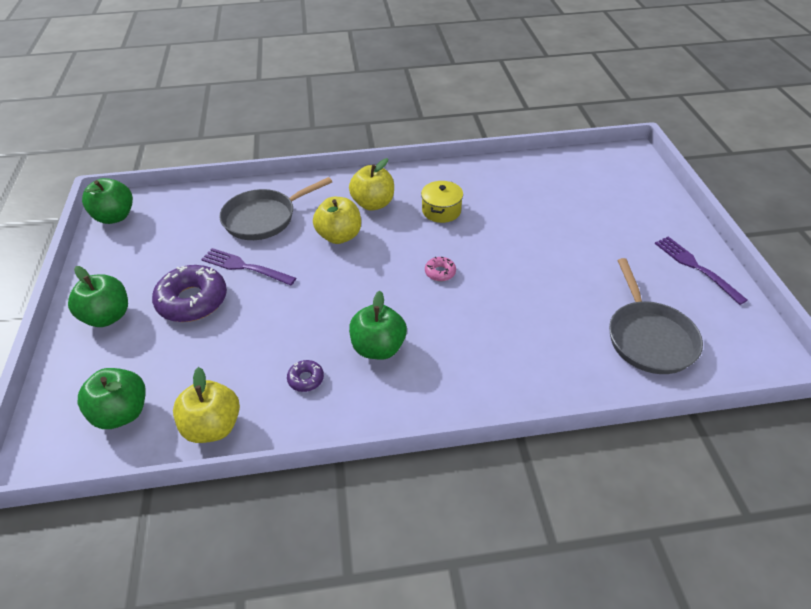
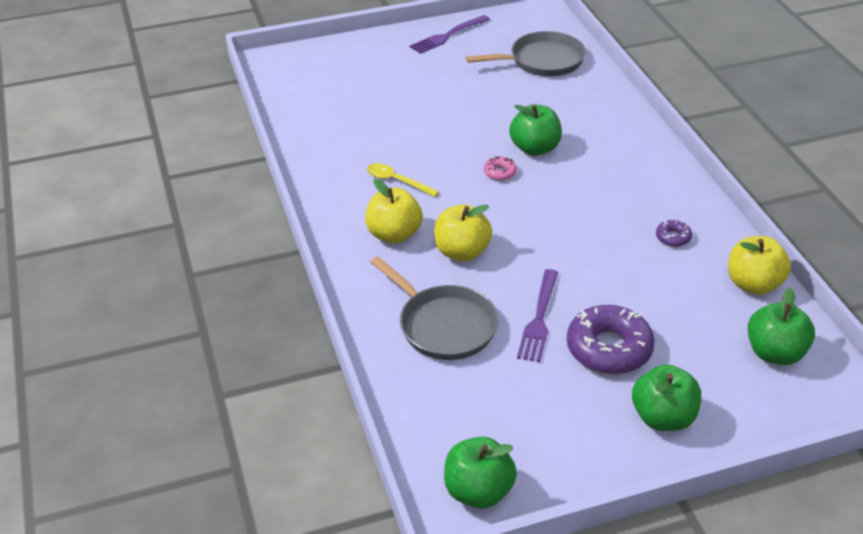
camera: 100 degrees left, 5 degrees down
(378, 348) = (616, 199): green apple -> green apple (535, 148)
(441, 211) = (397, 181): yellow pot -> yellow spoon

